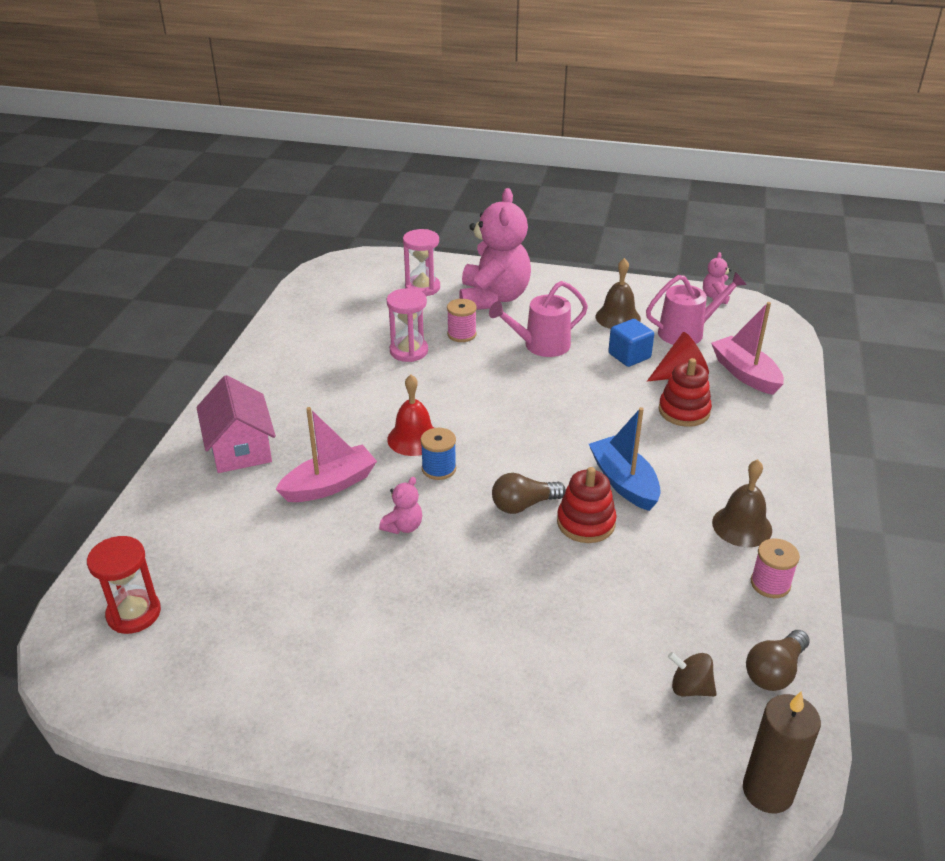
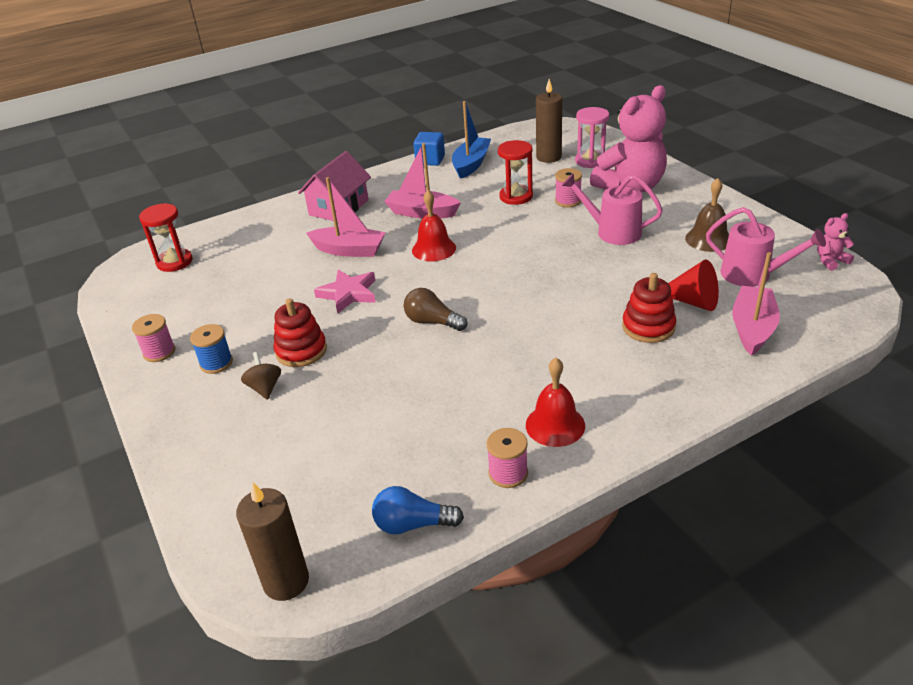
camera: 50 degrees right, 0 degrees up
(299, 713) = (159, 352): none -> pink spool
(342, 409) = (422, 212): none -> pink boat
(378, 299) = (548, 157): none -> brown candle
(403, 526) = (348, 294): pink teddy bear -> pink star
(409, 351) = (516, 196): pink hourglass -> red hourglass
(439, 469) = (419, 273): blue spool -> blue spool (216, 363)
(586, 523) = (452, 355): red stacking toy -> red stacking toy (301, 351)
(624, 482) = (519, 347): blue boat -> blue boat (471, 164)
(629, 356) = (670, 269): blue cube -> blue cube (430, 160)
(690, 688) = (346, 490): brown spinning top -> brown spinning top (265, 388)
(742, 526) = (555, 425): brown bell -> red bell
(774, 671) = (412, 524): brown light bulb -> blue light bulb

